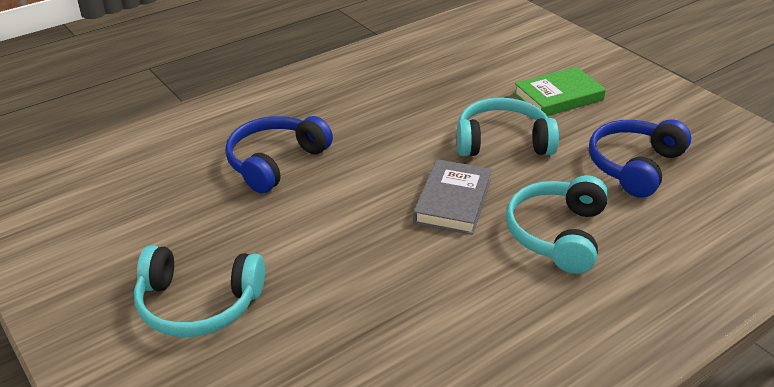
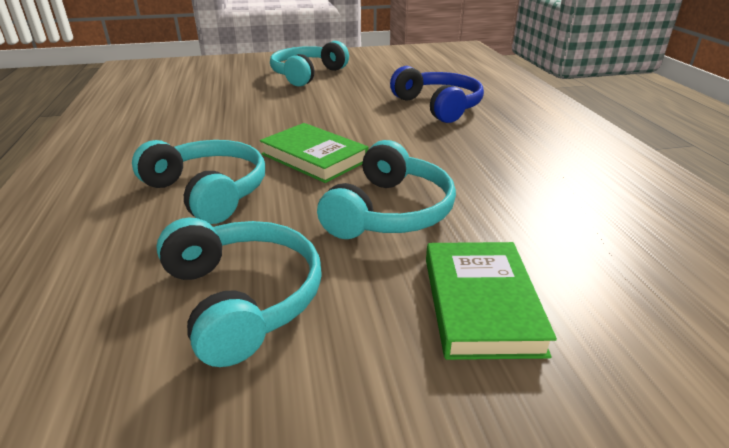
camera: 115 degrees right, 5 degrees down
(453, 201) = (314, 157): grey book -> green book
(634, 166) = (243, 298): blue headphones -> turquoise headphones

